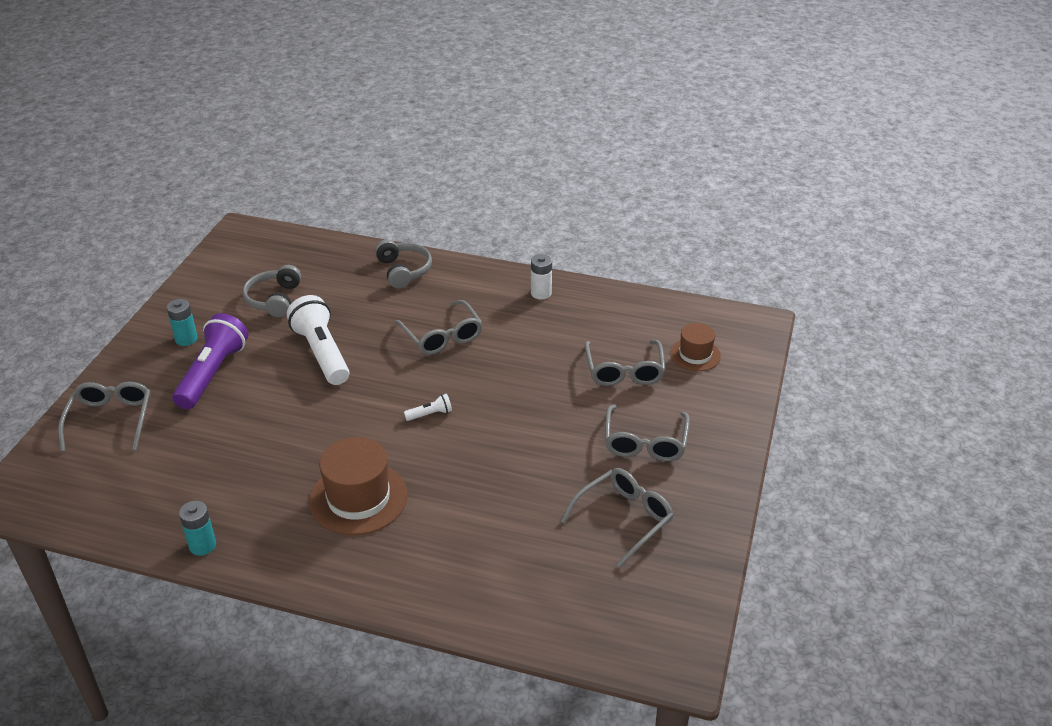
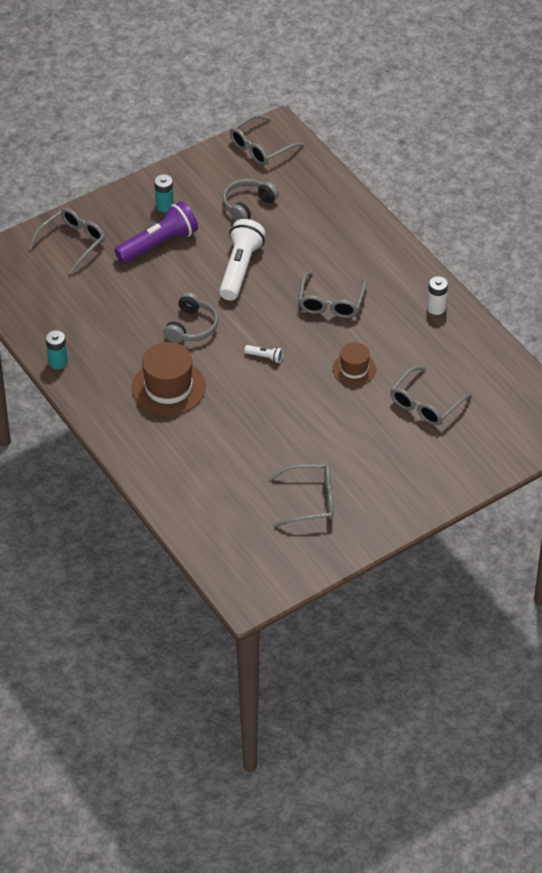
camera: 40 degrees right, 10 degrees up
(403, 270) = (358, 231): grey headphones -> grey headphones (191, 327)
(645, 442) = (380, 462): grey glasses -> grey glasses (261, 147)
(695, 355) = (489, 422): brown hat -> brown hat (354, 369)

